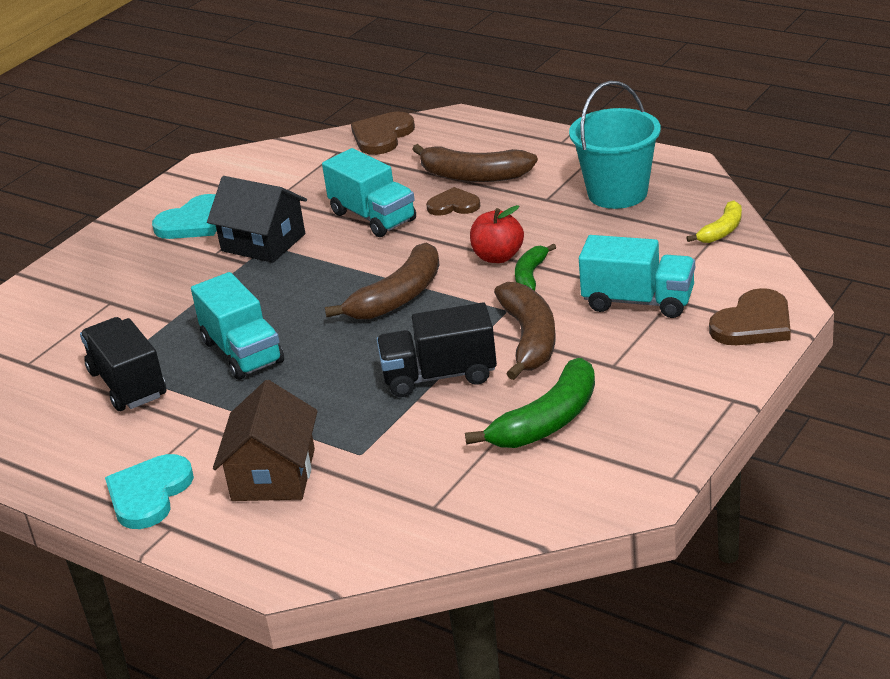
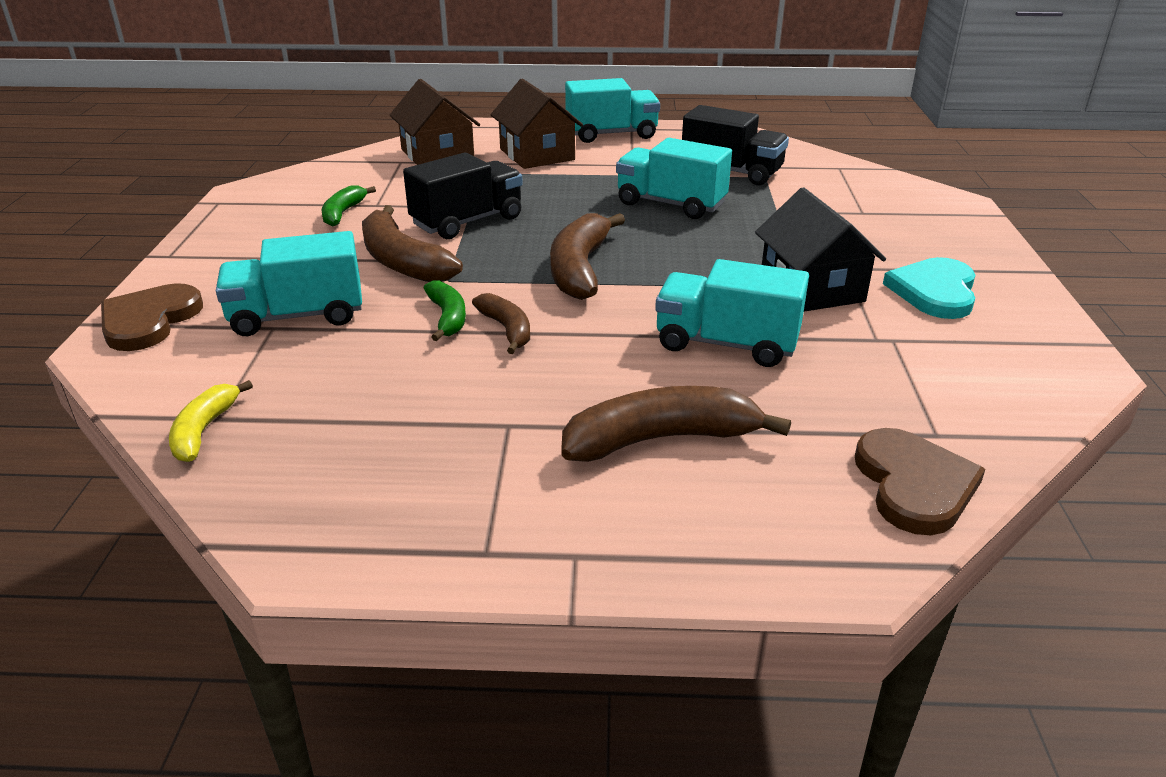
camera: 145 degrees right, 0 degrees up
(149, 494) = (611, 134): turquoise heart -> turquoise truck
(263, 242) = (811, 288): black house -> black house turned 75 degrees clockwise
(381, 510) = (437, 154): none -> brown house
(453, 205) = (637, 384): brown heart -> none
(498, 257) = (507, 330): red apple -> brown banana
(547, 421) = (343, 213): green banana -> green banana, size x0.57
(617, 193) = (398, 460): turquoise bucket -> none

